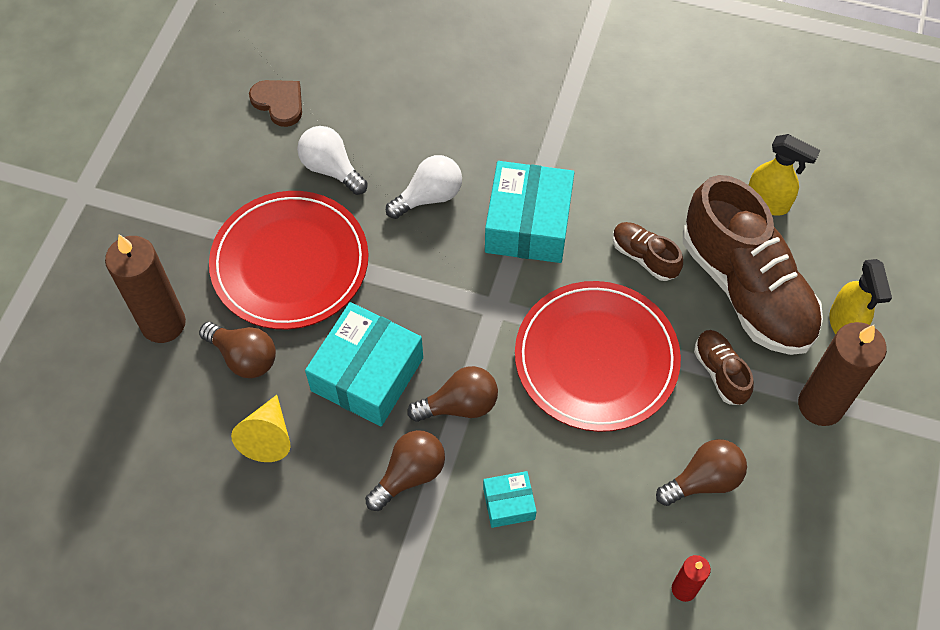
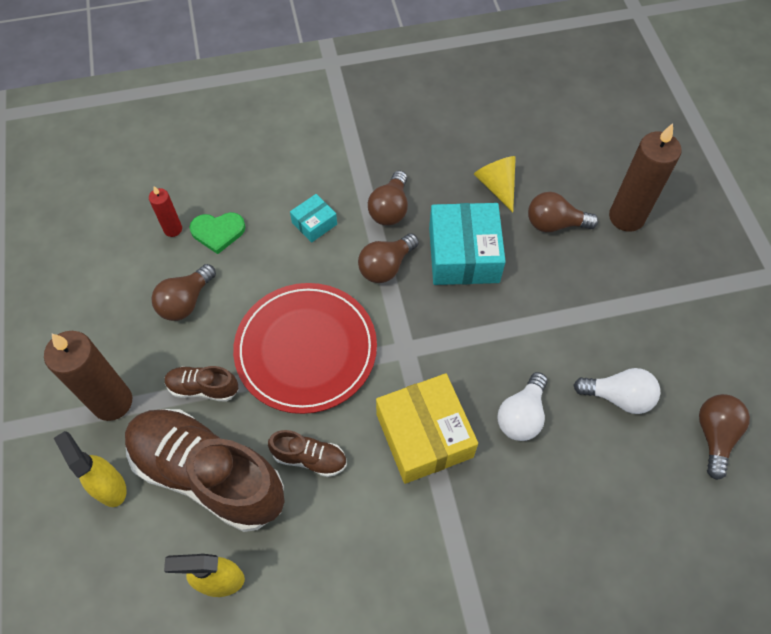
camera: 150 degrees right, 0 degrees up
(279, 103) = (714, 435): brown heart -> brown light bulb
(290, 263) = (581, 302): red plate -> none
(528, 224) = (424, 435): turquoise box -> yellow box
(630, 554) = (218, 232): none -> green heart
(720, 372) = (203, 388): brown shoe -> brown shoe turned 150 degrees clockwise

